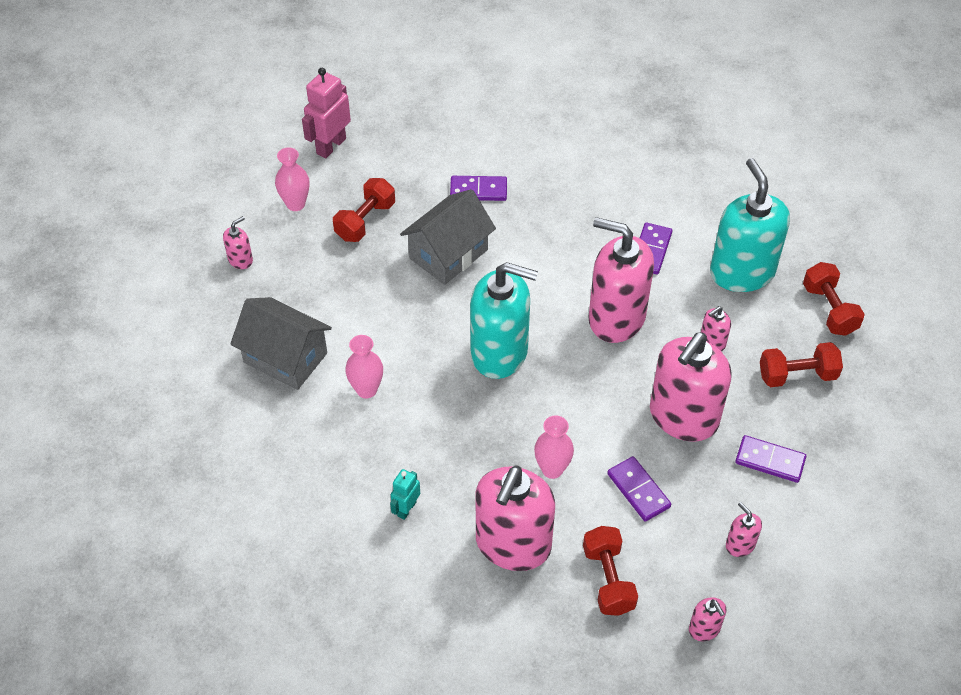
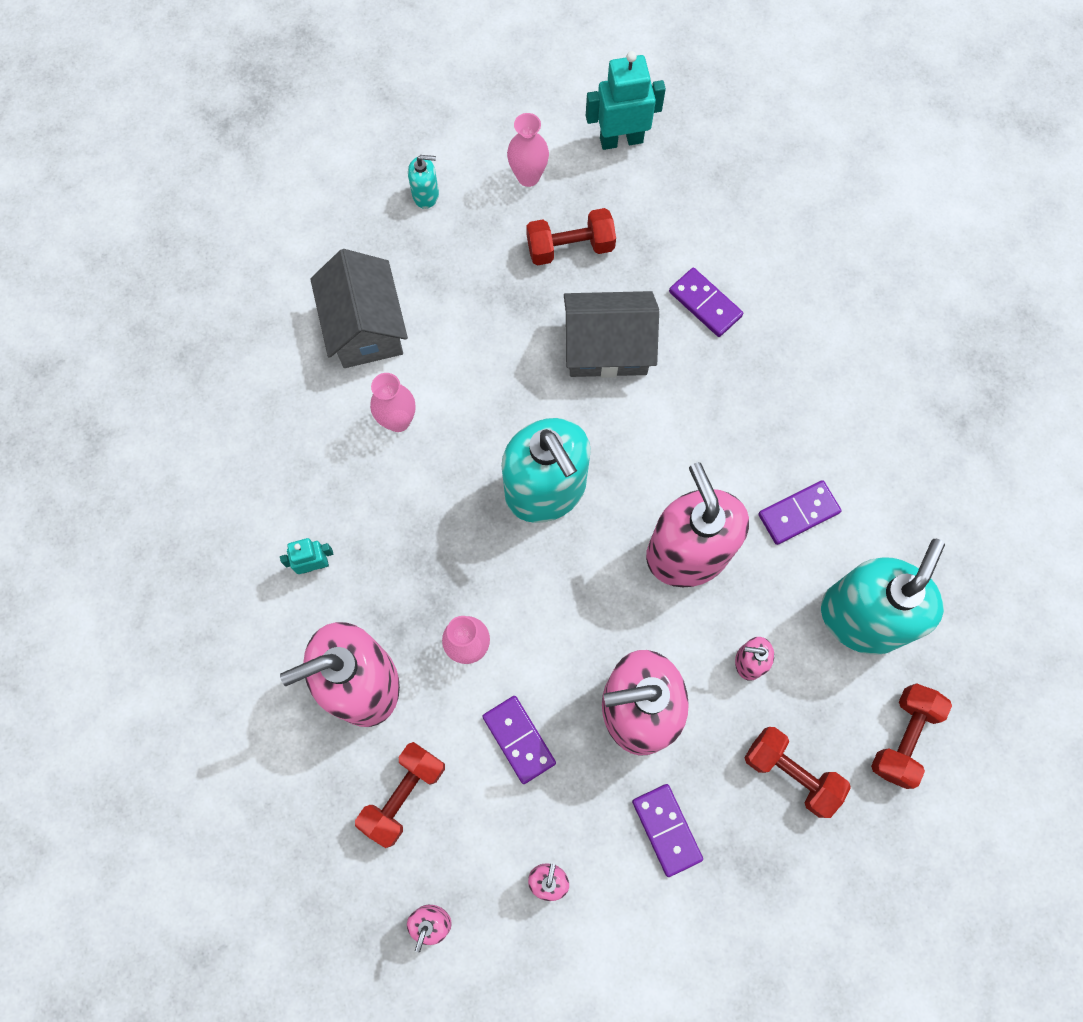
camera: 45 degrees right, 20 degrees up
(240, 260) = (426, 195): pink soap dispenser -> turquoise soap dispenser
(331, 146) = (621, 140): pink robot -> turquoise robot
(638, 490) = (518, 740): purple domino -> purple domino turned 45 degrees counterclockwise

